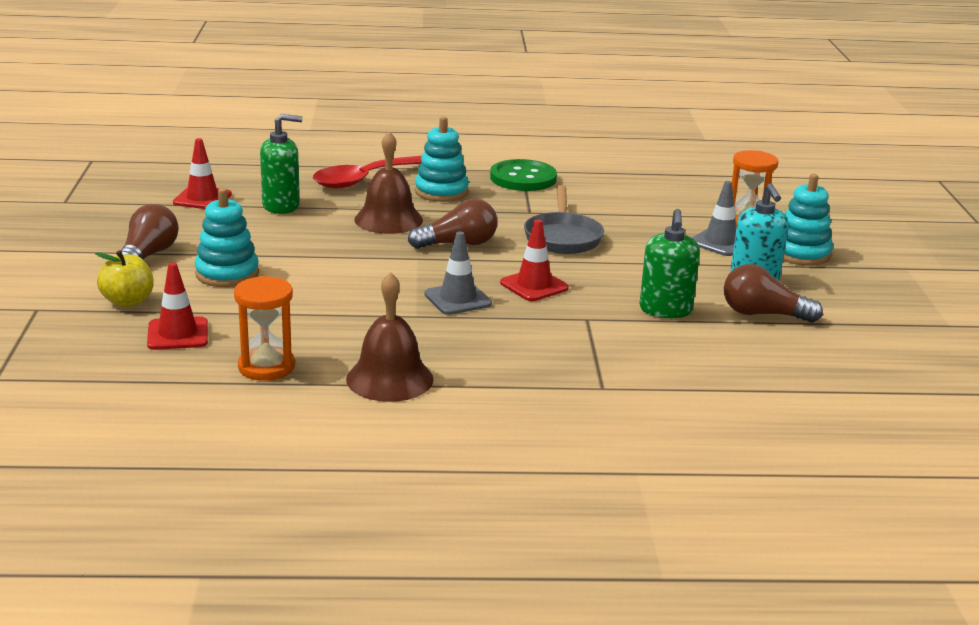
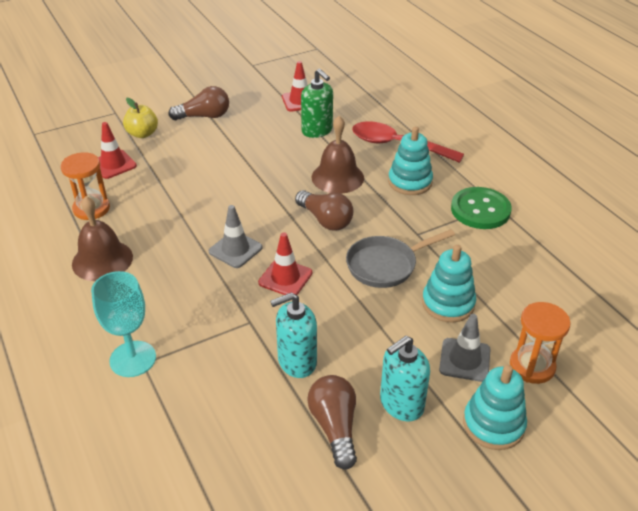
camera: 65 degrees right, 15 degrees up
(227, 274) = (202, 150): turquoise stacking toy -> turquoise stacking toy (448, 303)
(591, 392) = (133, 359): none -> turquoise goblet
(665, 310) = (296, 361): green soap dispenser -> turquoise soap dispenser

